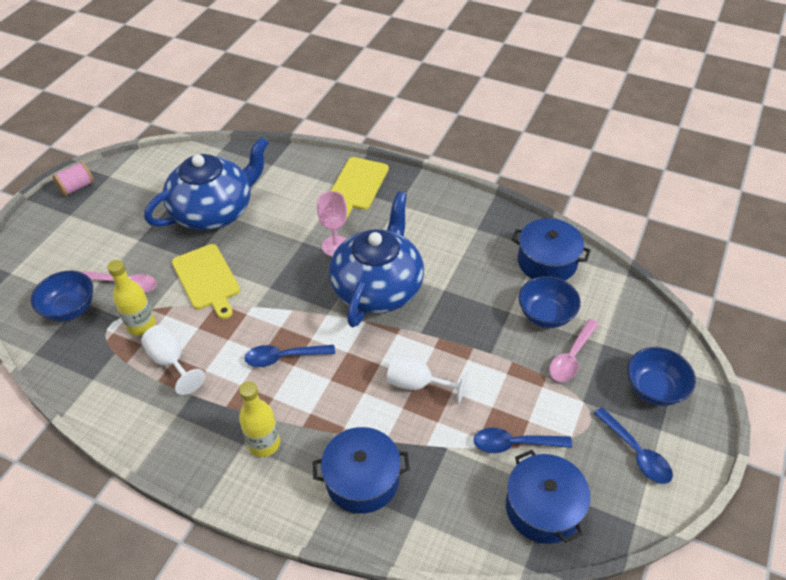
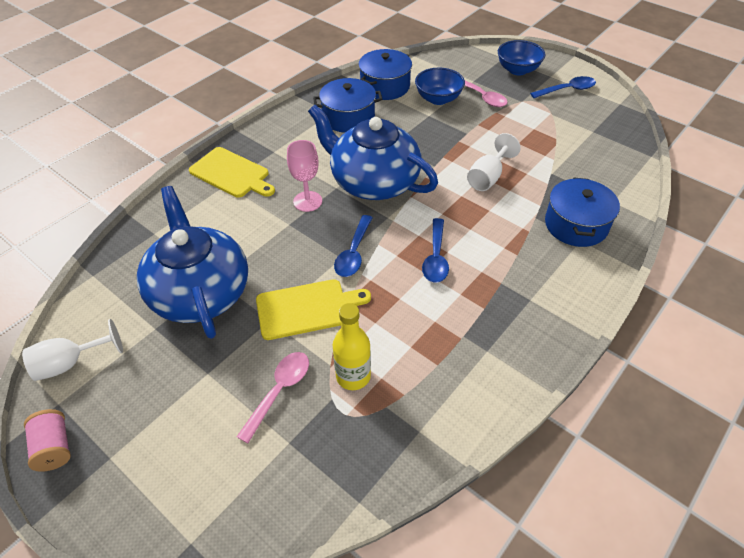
camera: 75 degrees left, 0 degrees up
(70, 308) = (296, 457): blue bowl -> none
(171, 361) = (415, 350): white goblet -> white goblet (70, 363)
(264, 443) = (532, 283): yellow bottle -> none
(514, 444) = (553, 139): blue spoon -> blue spoon (353, 253)
(543, 508) = (606, 138): blue pot -> blue pot (348, 117)

